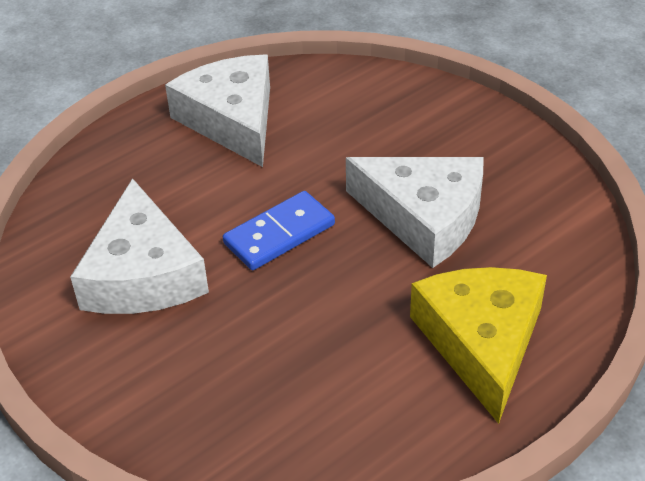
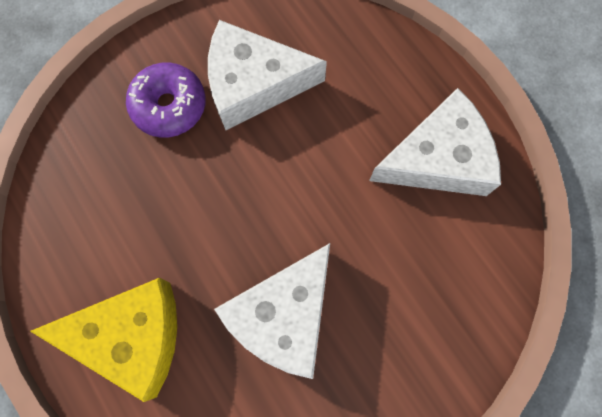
camera: 95 degrees right, 30 degrees up
(176, 353) = (169, 106): none -> purple donut
(279, 234) = (281, 188): blue domino -> none

